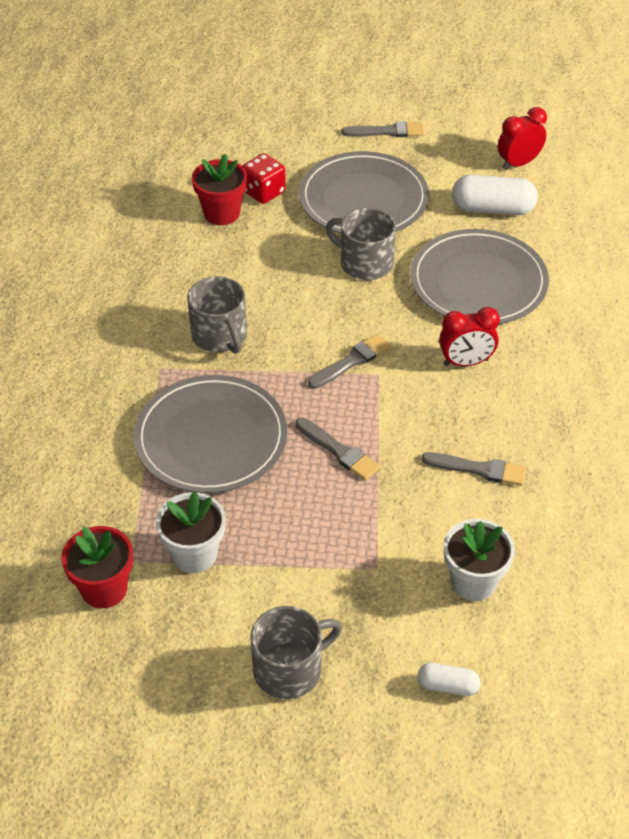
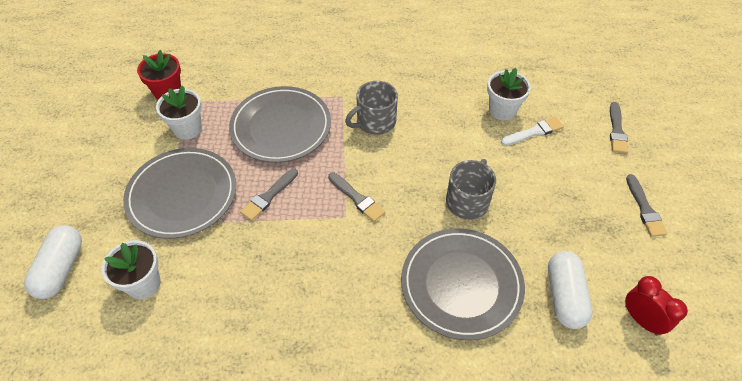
camera: 85 degrees right, 5 degrees up
(222, 213) = (502, 110): red flower pot -> white flower pot
(263, 192) = (534, 132): red dice -> white brush
(289, 669) = (94, 182): grey mug -> none
(363, 199) = (545, 196): grey plate -> grey plate (182, 195)
(447, 686) = (61, 269): white capsule -> white capsule, size x1.82
(466, 362) = (363, 276): red clock -> none
(479, 469) = (249, 286): grey brush -> grey brush (617, 130)

